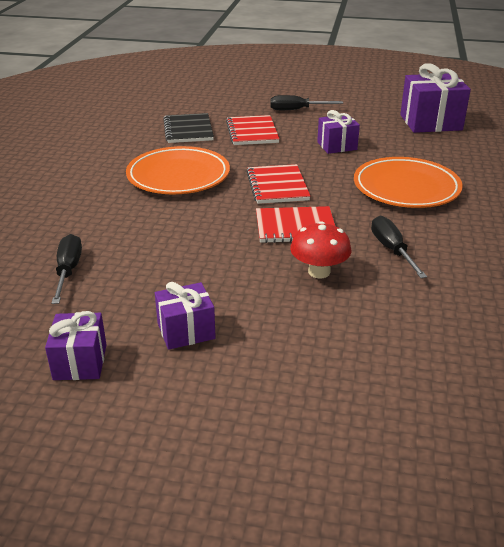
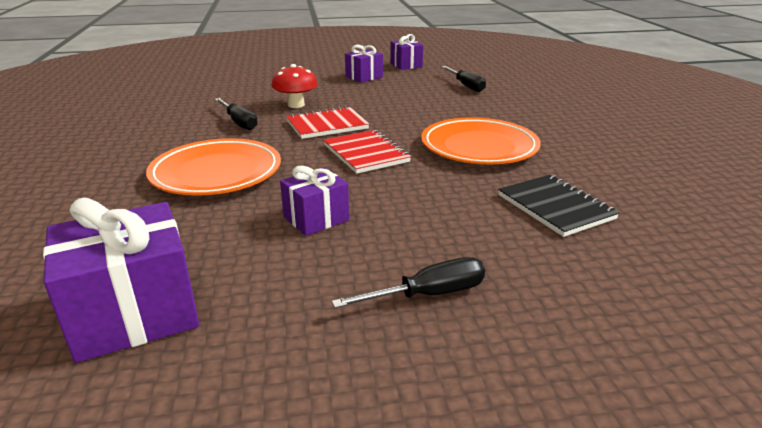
camera: 160 degrees right, 5 degrees down
(252, 132) = (460, 221): red notebook -> none

